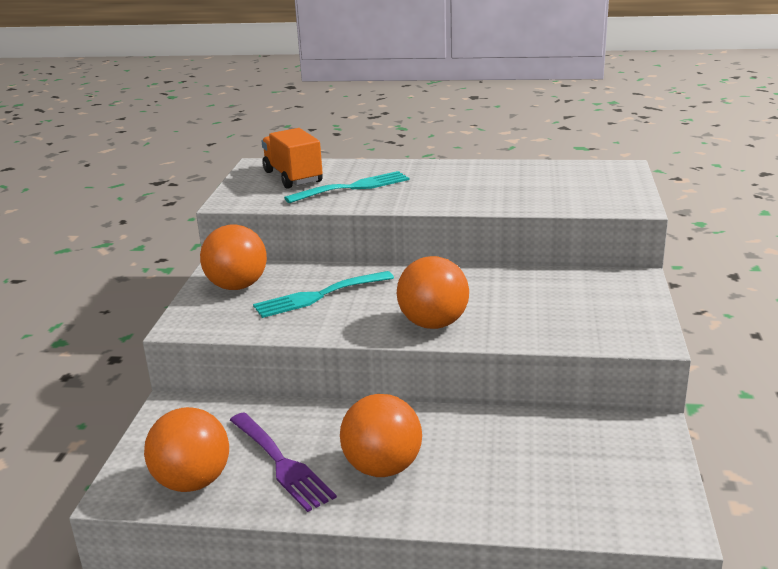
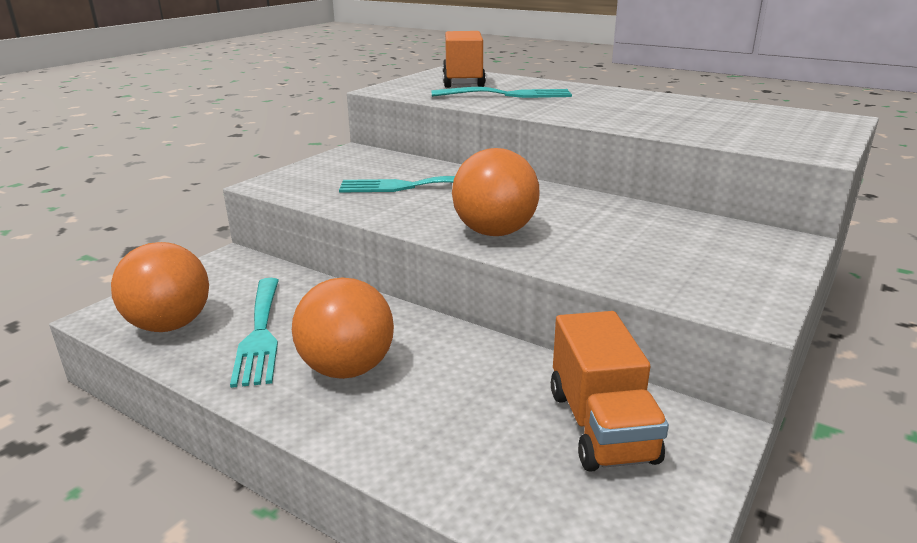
camera: 25 degrees right, 0 degrees up
(237, 286) = (350, 165): orange ball -> none
(281, 463) = (260, 334): purple fork -> turquoise fork
(588, 448) = (601, 426): none -> orange truck

